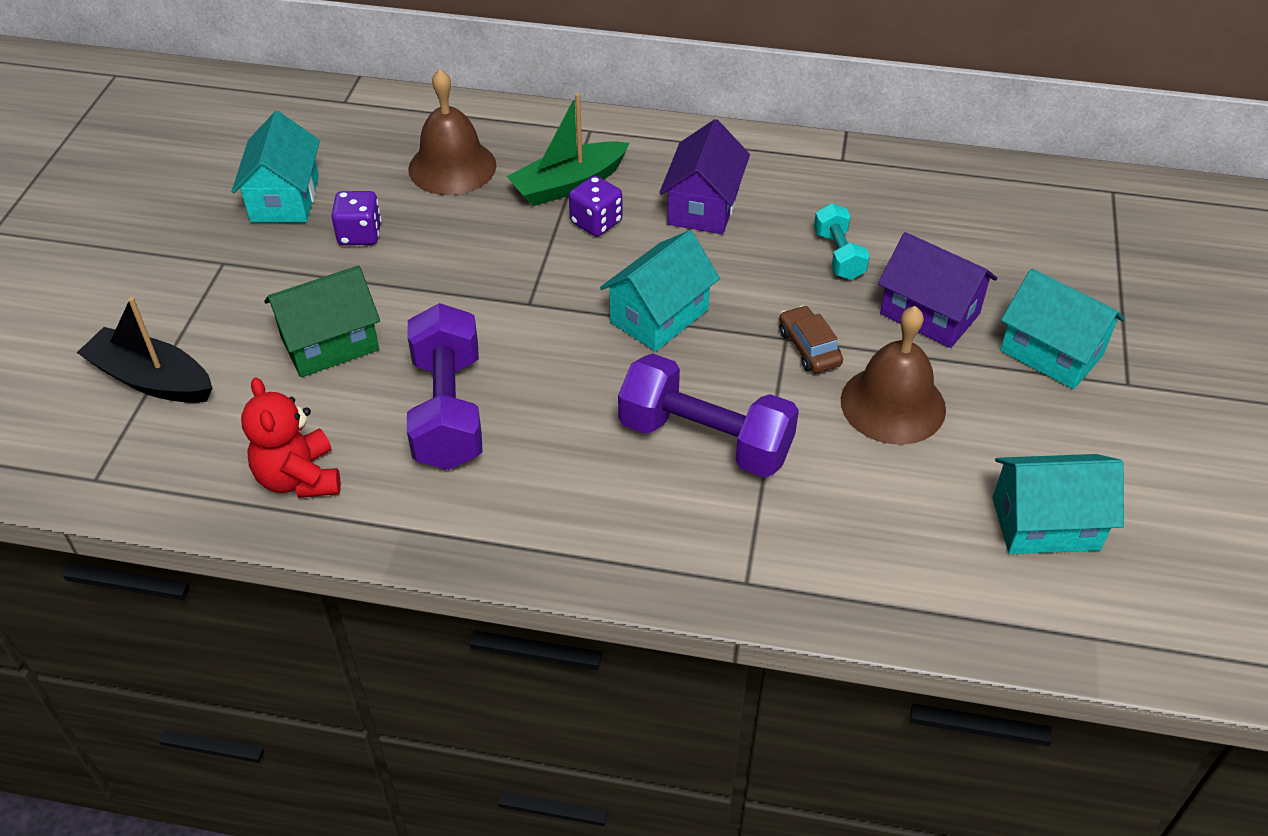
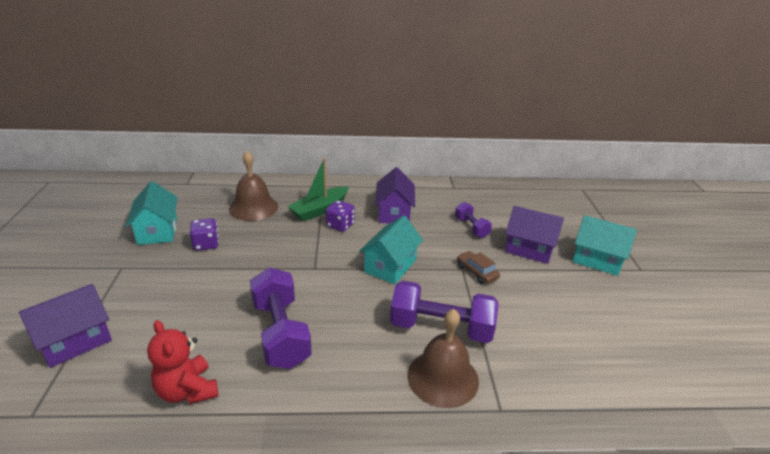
camera: 15 degrees left, 15 degrees down
(152, 379) = (75, 341): black boat -> purple house
(330, 344) = (196, 304): green house -> none
(838, 255) = (471, 228): turquoise dumbbell -> purple dumbbell
(893, 404) = (533, 295): brown bell -> brown bell (443, 377)
(1045, 523) = (645, 346): turquoise house -> none

